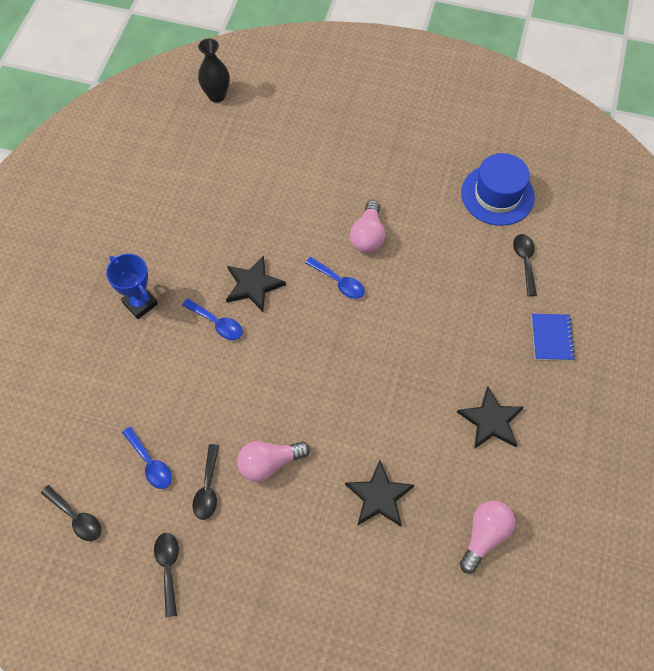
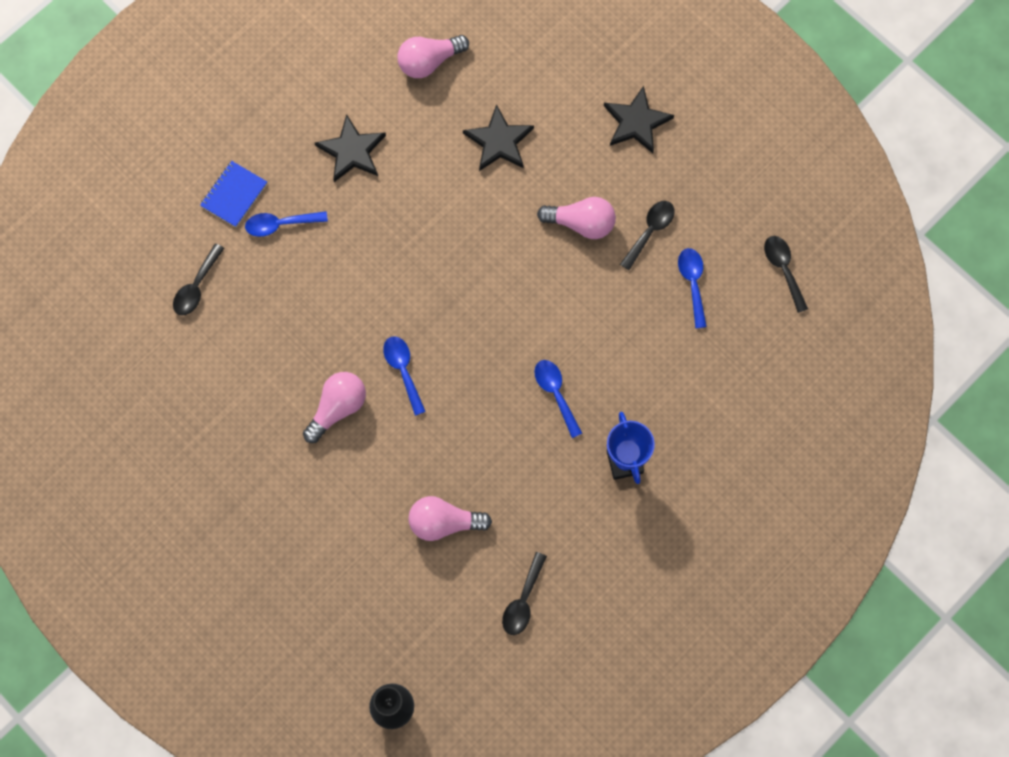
camera: 150 degrees left, 10 degrees up
(168, 568) = (719, 181): black spoon -> black spoon (523, 600)
(248, 204) = (444, 522): none -> pink light bulb
(253, 285) = (494, 417): black star -> black star (636, 122)
(497, 195) = (164, 379): blue hat -> none
(501, 335) = (280, 224): none -> blue spoon

